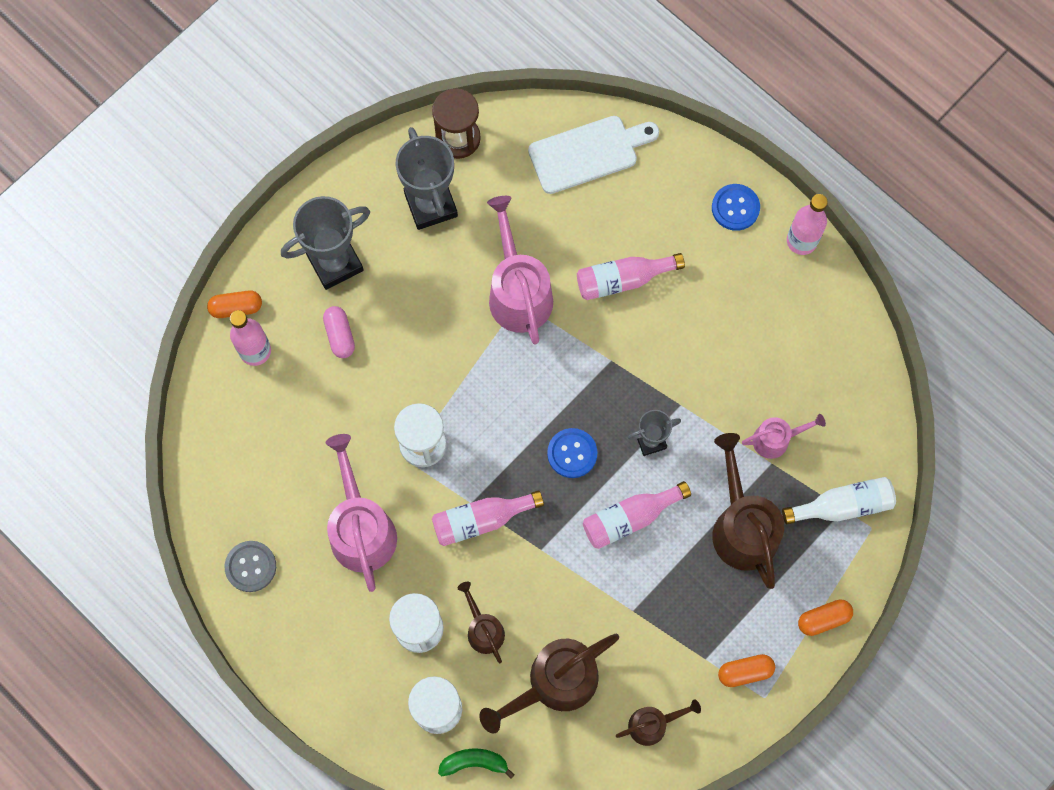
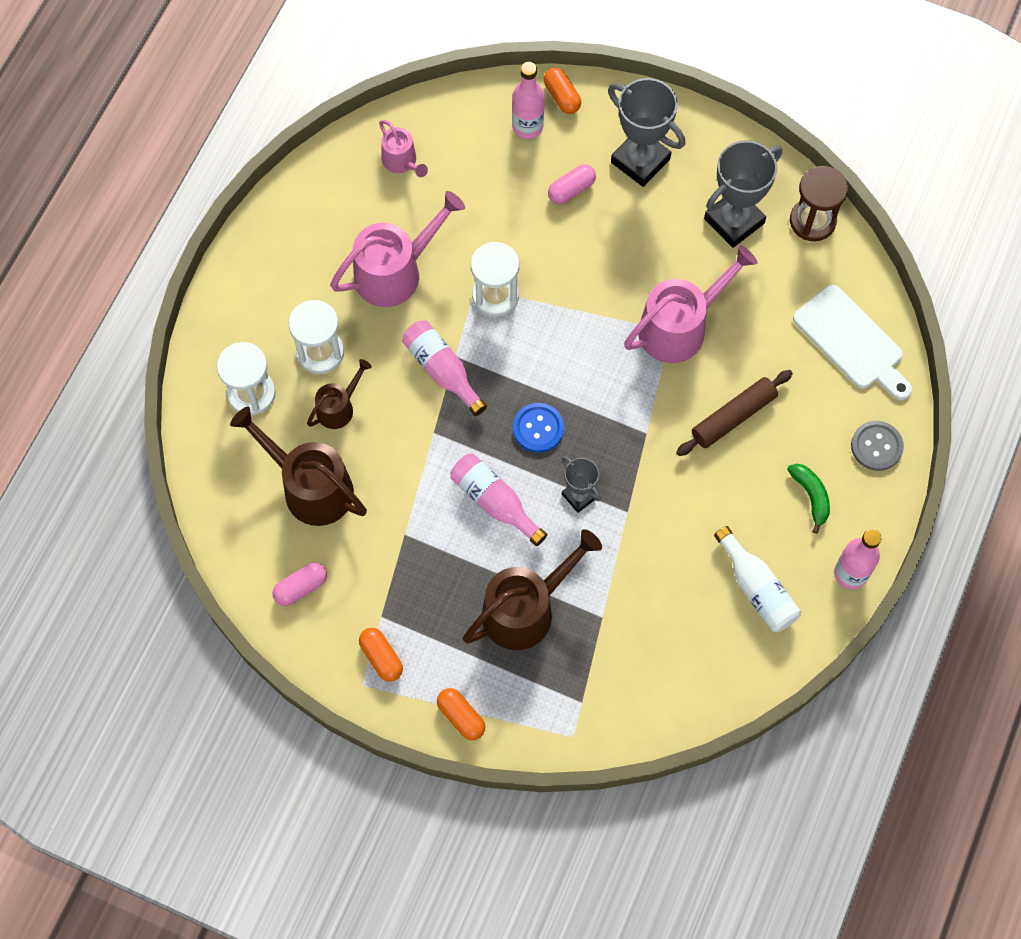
camera: 70 degrees right, 5 degrees down
(250, 566) = (326, 195): grey button -> grey button (876, 446)
(474, 762) = (212, 441): green banana -> green banana (811, 496)
(623, 280) = (733, 417): pink bottle -> brown rolling pin
(652, 724) = (301, 587): brown watering can -> pink capsule
(735, 208) = (857, 498): blue button -> none
(775, 439) = (628, 613): pink watering can -> pink watering can (401, 161)
(842, 505) = (585, 700): white bottle -> white bottle (757, 588)

